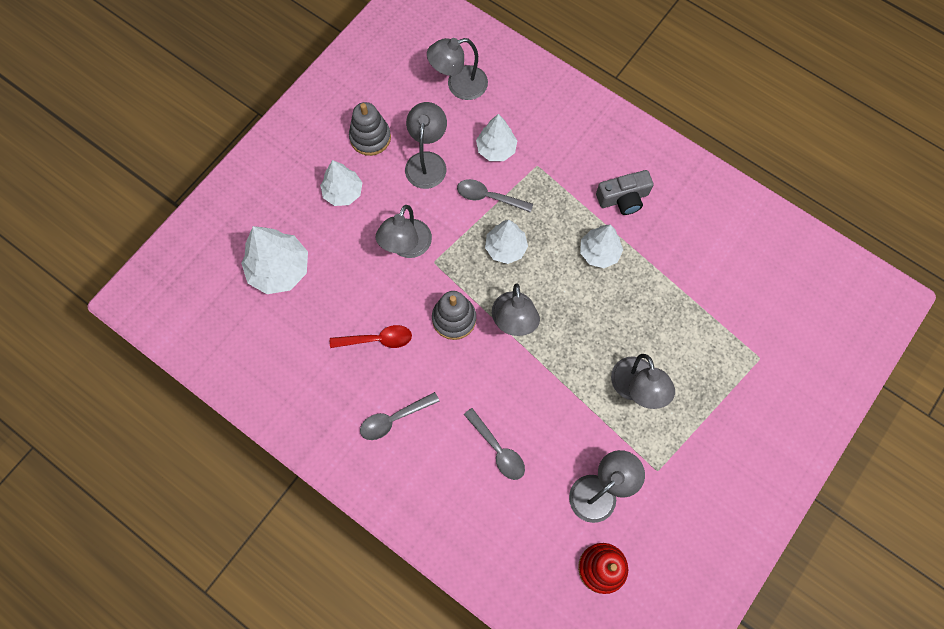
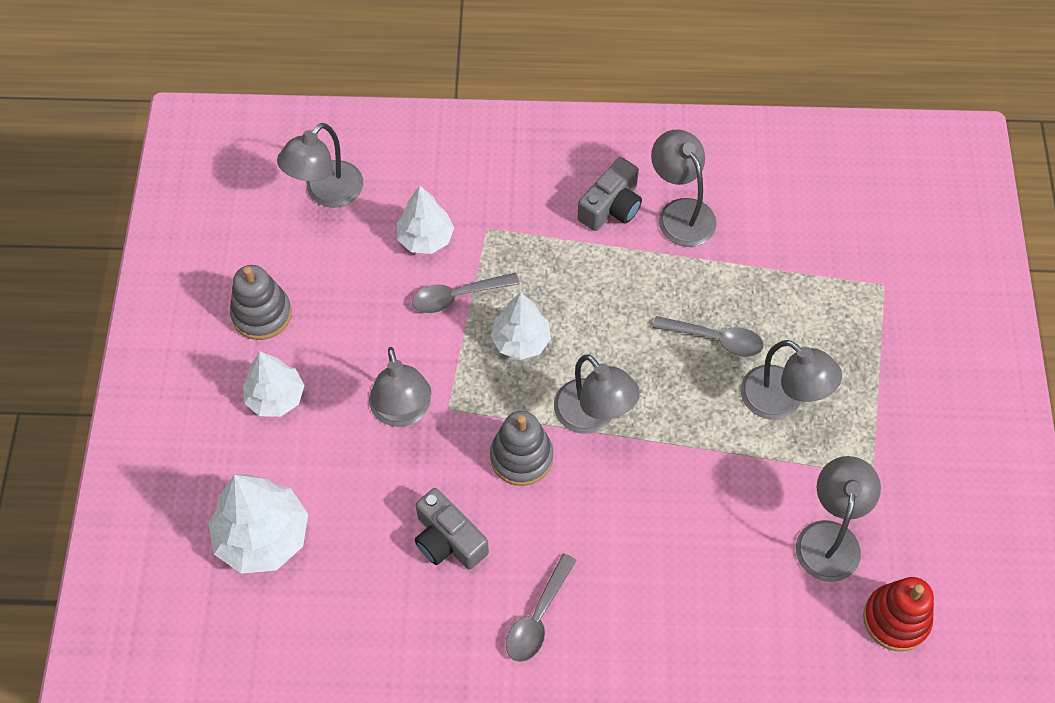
camera: 35 degrees left, 10 degrees down
(377, 339) = (448, 540): red spoon -> grey camera
(427, 162) = (353, 300): grey lamp -> grey lamp (680, 212)
(498, 449) = (684, 569): grey spoon -> grey spoon (715, 339)
(599, 252) = (630, 281): white tree -> none

